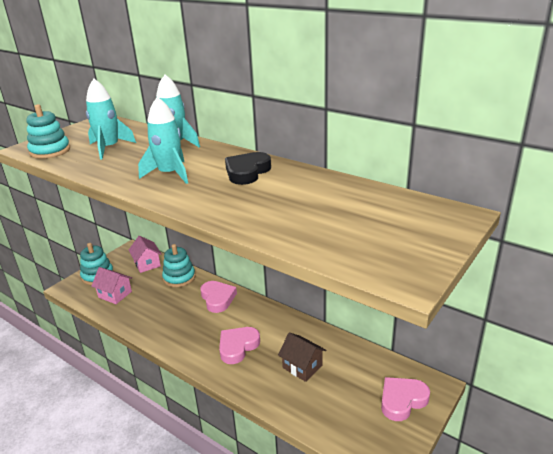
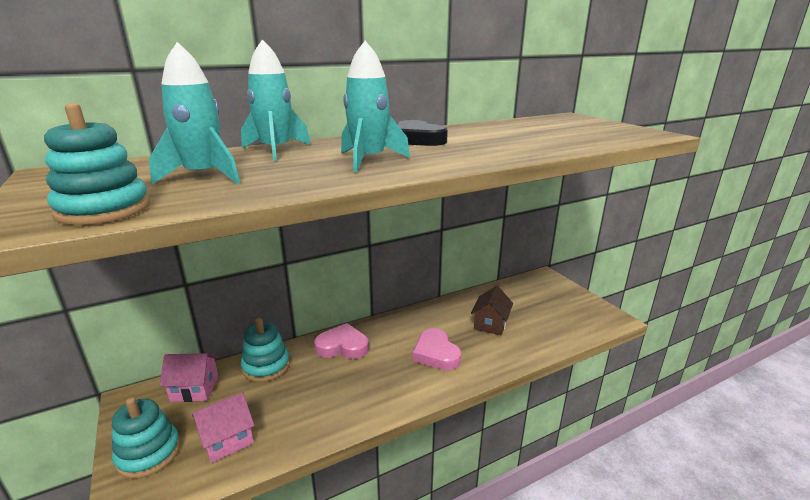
camera: 65 degrees left, 5 degrees down
(302, 366) = (490, 324): brown house -> brown house turned 45 degrees counterclockwise
(402, 400) = (554, 293): pink heart -> none

